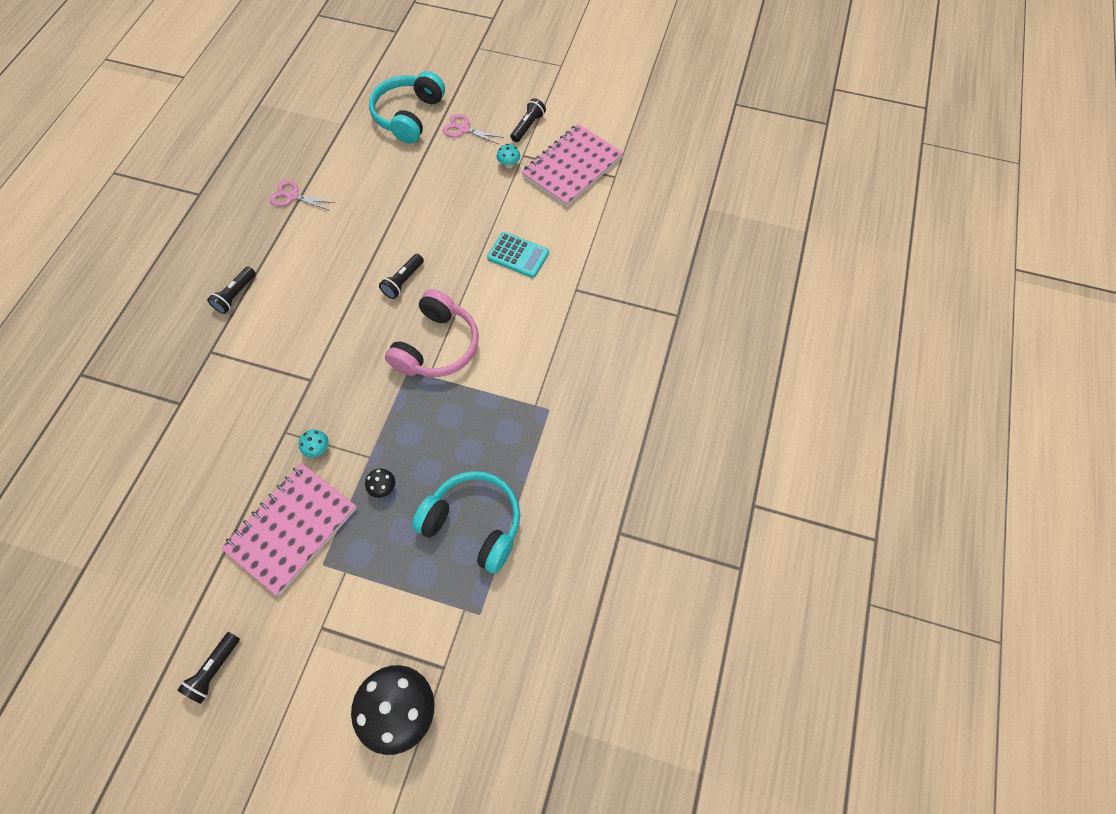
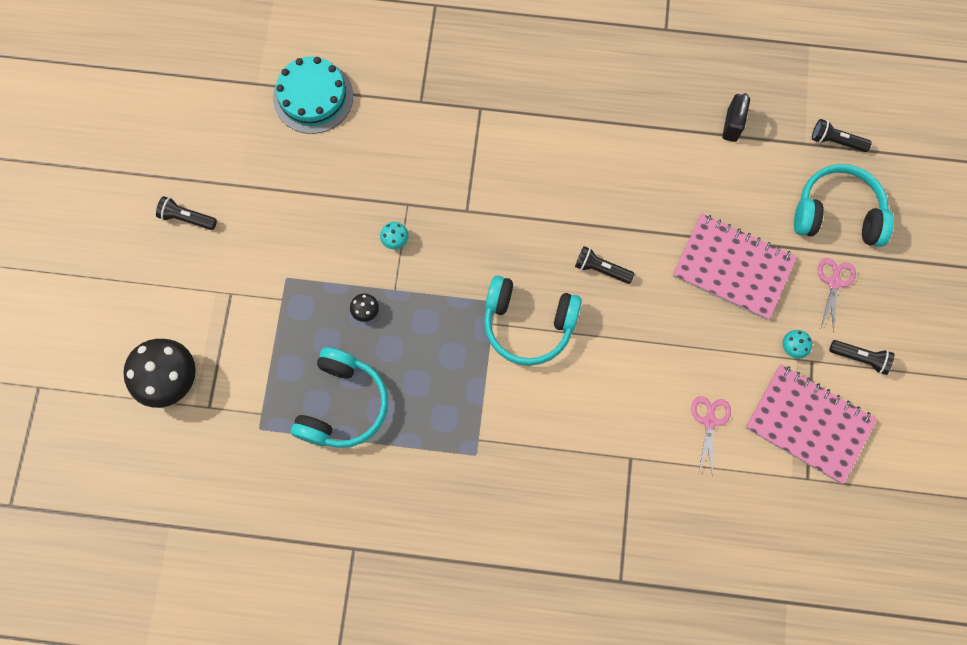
camera: 80 degrees right, 10 degrees up
(127, 509) = (313, 97): none -> turquoise cake
(236, 295) = (548, 109): black flashlight -> black flashlight (835, 141)
(292, 196) = (686, 123): pink scissors -> pink scissors (709, 421)
(292, 528) = (315, 241): pink notebook -> pink notebook (733, 268)
(307, 166) = (732, 125): none -> black padlock
(437, 346) = (528, 324): pink headphones -> turquoise headphones
(518, 255) = (662, 384): turquoise calculator -> none

